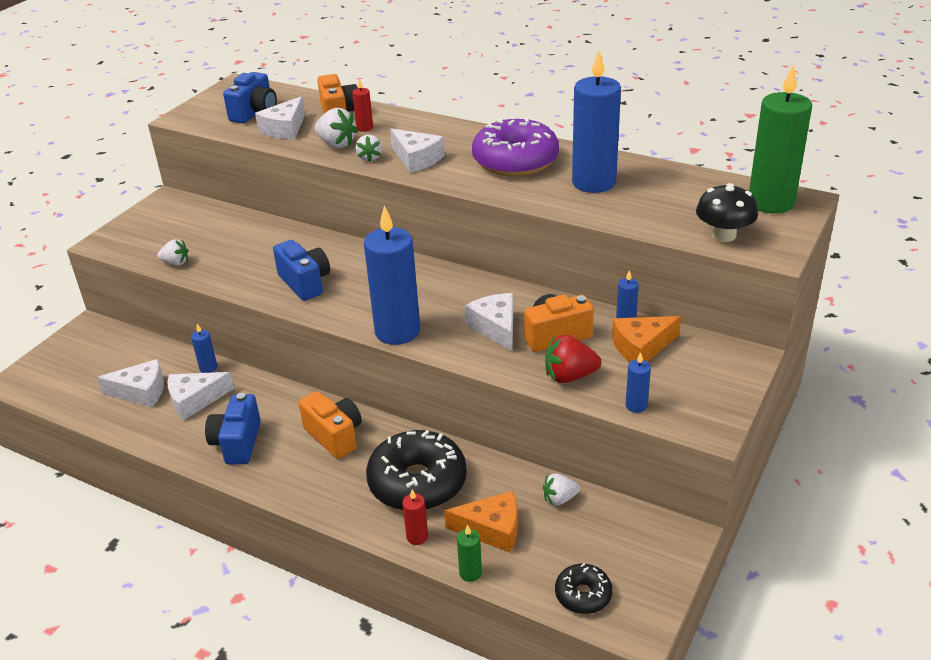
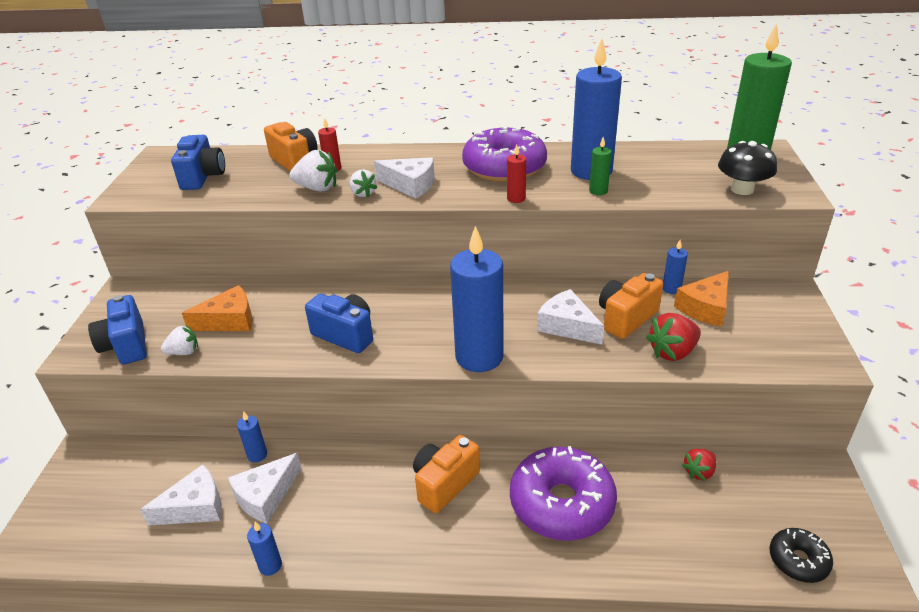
camera: 25 degrees left, 0 degrees up
(237, 443) = (346, 528): blue camera -> blue camera (126, 345)
(285, 128) = (249, 185): white cheese -> none
(334, 436) = (444, 484): orange camera -> orange camera turned 75 degrees counterclockwise
(417, 482) = (561, 503): black donut -> purple donut
(417, 537) = (606, 562): red candle -> red candle (516, 198)
(470, 573) = (685, 580): green candle -> green candle (598, 191)
(491, 529) = (666, 526): orange cheese -> orange cheese (229, 320)
(559, 499) = (699, 472): white strawberry -> red strawberry
(636, 406) = (752, 361): blue candle -> blue candle (270, 565)

